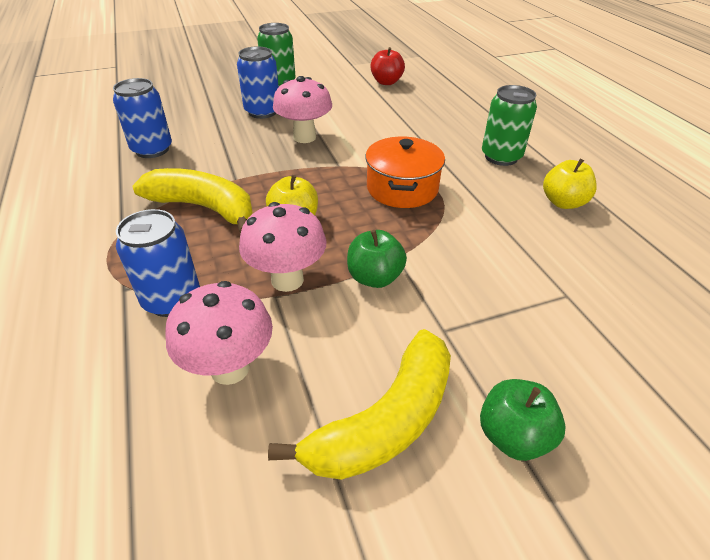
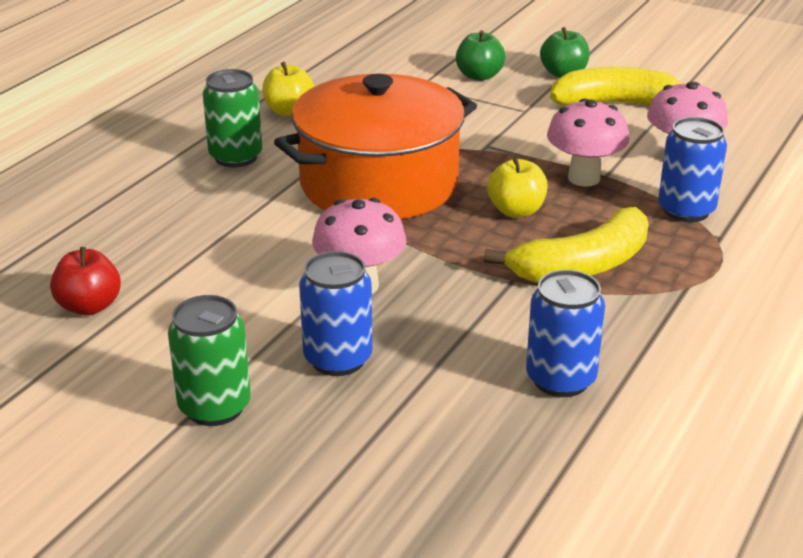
camera: 130 degrees left, 10 degrees down
(204, 208) = (582, 266): yellow banana -> yellow banana turned 105 degrees counterclockwise
(374, 278) = (520, 148): green apple -> green apple (479, 76)
(402, 188) = (379, 183): orange pot -> orange pot, size x1.79

